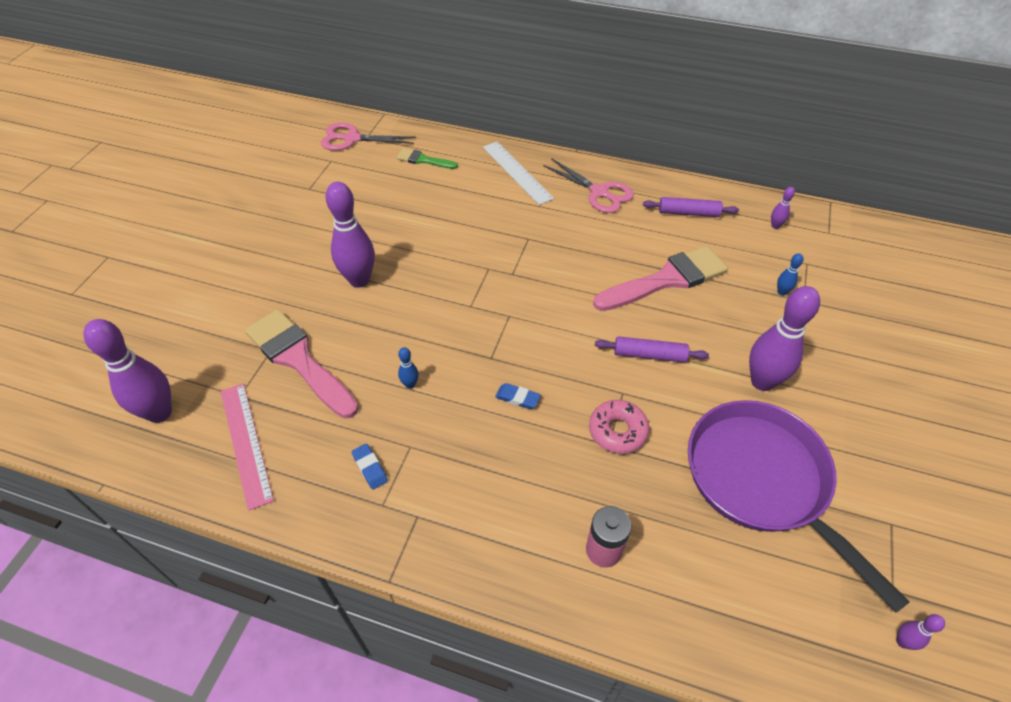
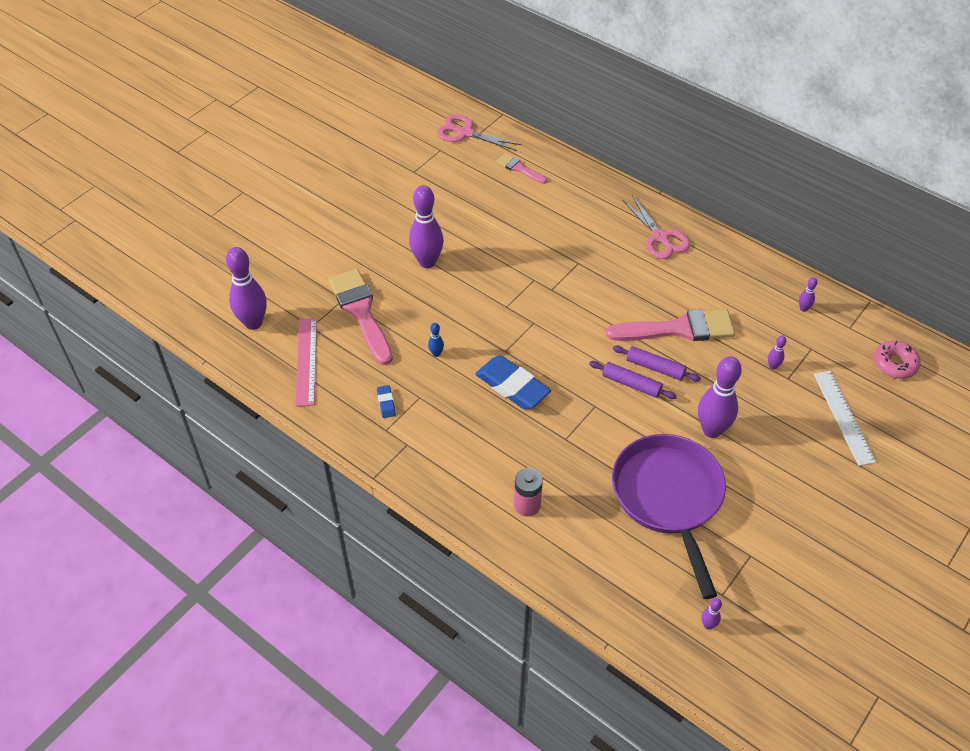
camera: 20 degrees right, 0 degrees up
(423, 160) = (519, 168): green brush -> pink brush
(517, 172) = (596, 200): white ruler -> white ruler (844, 417)
(517, 398) = (512, 386): blue eraser -> blue eraser, size x2.24
(617, 431) = (577, 432): pink donut -> pink donut (894, 364)
(688, 213) = (731, 276): purple rolling pin -> purple rolling pin (655, 368)
(781, 292) = (772, 366): blue bowling pin -> purple bowling pin

